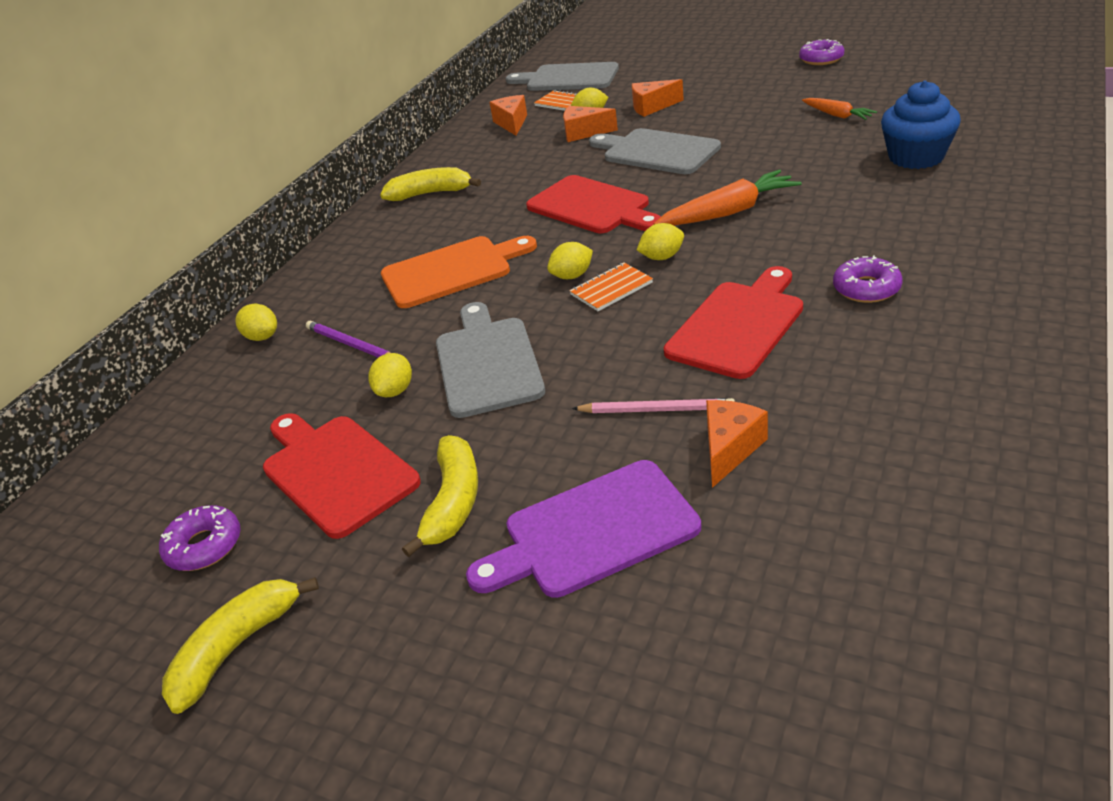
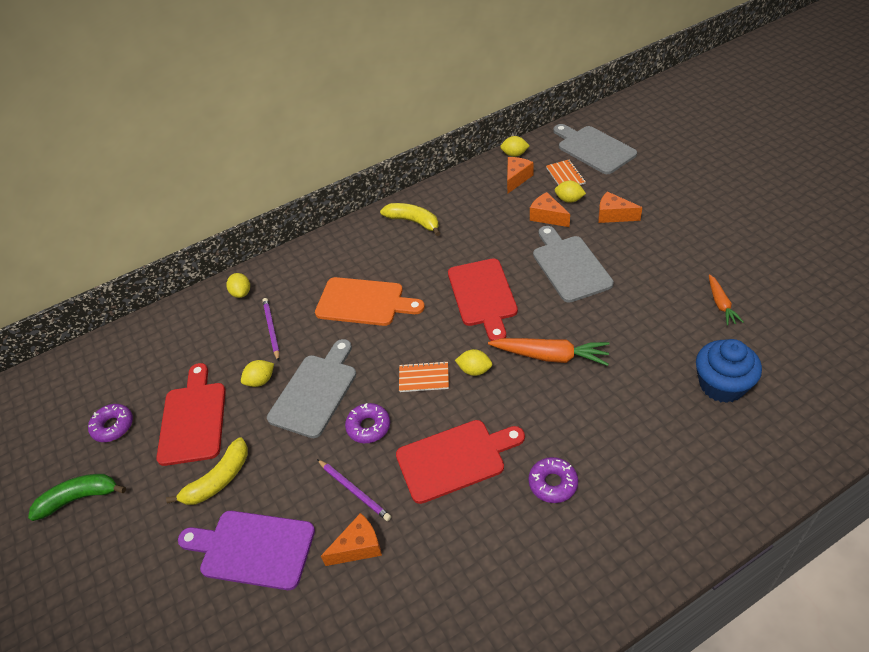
camera: 35 degrees right, 10 degrees up
(236, 647) = (79, 498): yellow banana -> green banana
(572, 276) = (415, 351): yellow lemon -> yellow lemon (514, 154)
(656, 410) = (354, 491): pink pencil -> purple pencil
(821, 59) = (781, 232): purple donut -> purple donut (368, 427)

